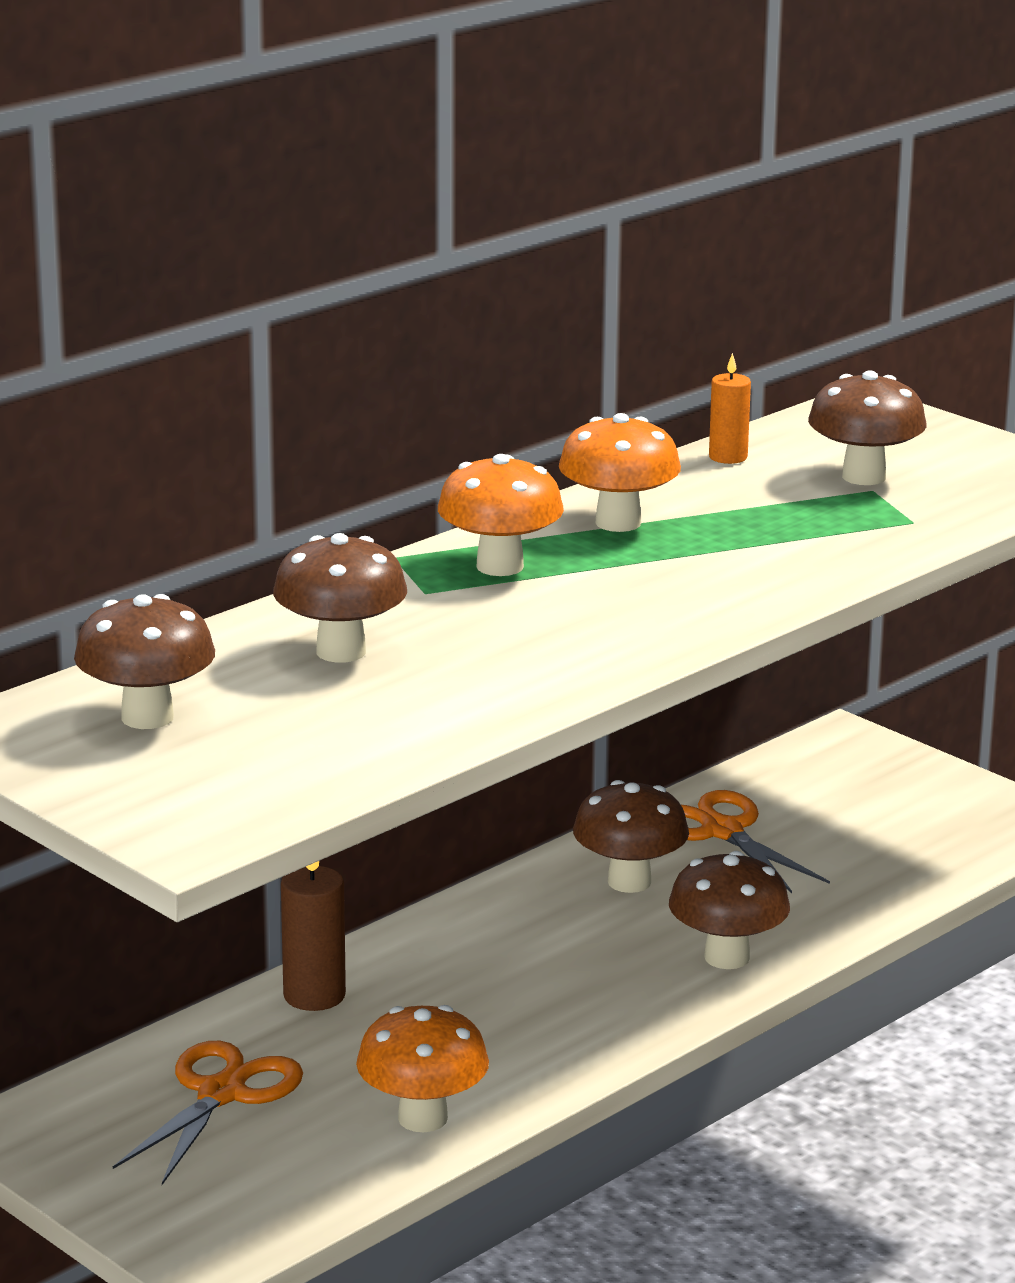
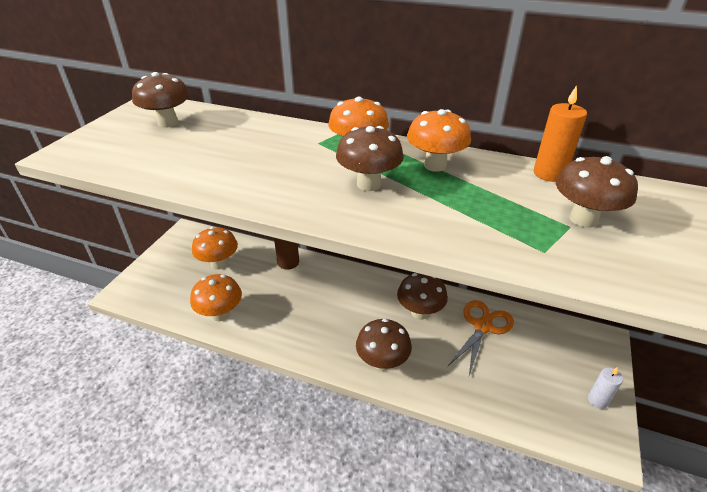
camera: 65 degrees right, 15 degrees up
(221, 1094) = (219, 264): orange scissors -> orange mushroom
(341, 652) = (246, 140): brown mushroom -> brown mushroom (368, 184)
(728, 457) = (549, 174): orange candle -> orange candle, size x1.50
(956, 793) = (597, 400): none -> white candle

